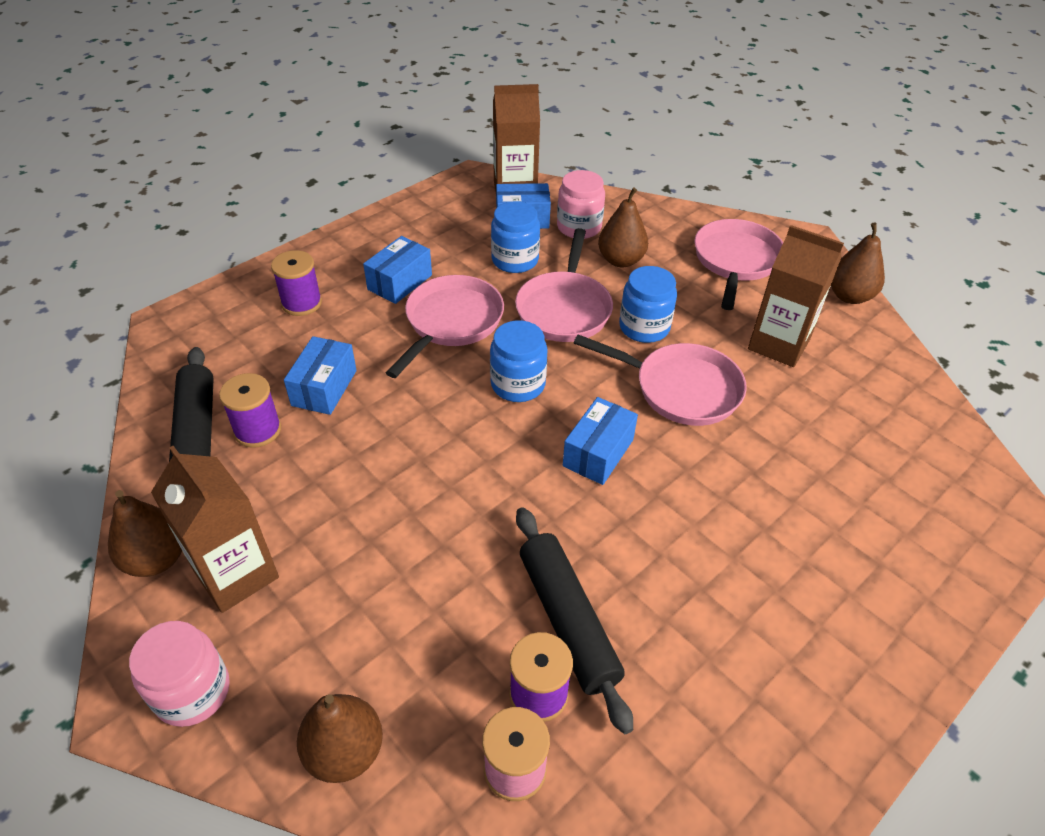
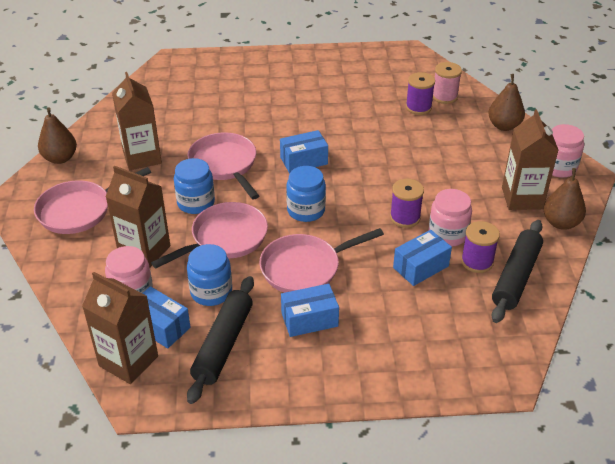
camera: 140 degrees left, 5 degrees down
(301, 303) = (394, 341): purple spool -> purple spool (405, 217)
(317, 448) = (447, 234): none -> pink jar
(568, 620) = (386, 118): black rolling pin -> black rolling pin (223, 344)
(620, 260) = (144, 251): brown pear -> brown carton

